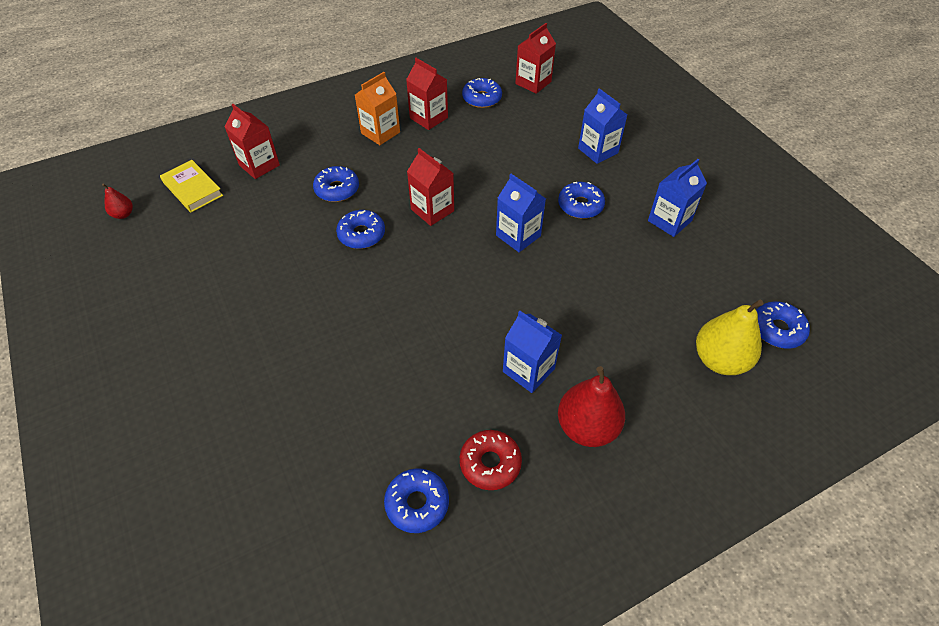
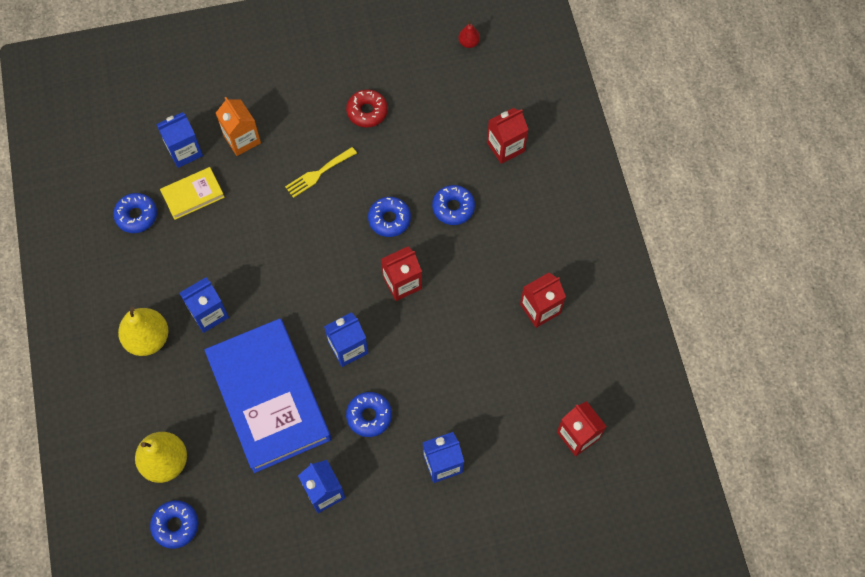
camera: 105 degrees right, 15 degrees up
(192, 189) = (487, 93): yellow book -> yellow book (193, 195)
(300, 472) = (184, 151): none -> blue carton
(314, 309) = (318, 173): none -> yellow fork
(380, 133) = (527, 258): orange carton -> orange carton (242, 139)
(482, 98) = (561, 371): blue donut -> none
(490, 463) = (146, 266): red donut -> red donut (367, 111)
(587, 427) = (148, 339): red pear -> yellow pear
(600, 286) = (269, 397): none -> blue book

